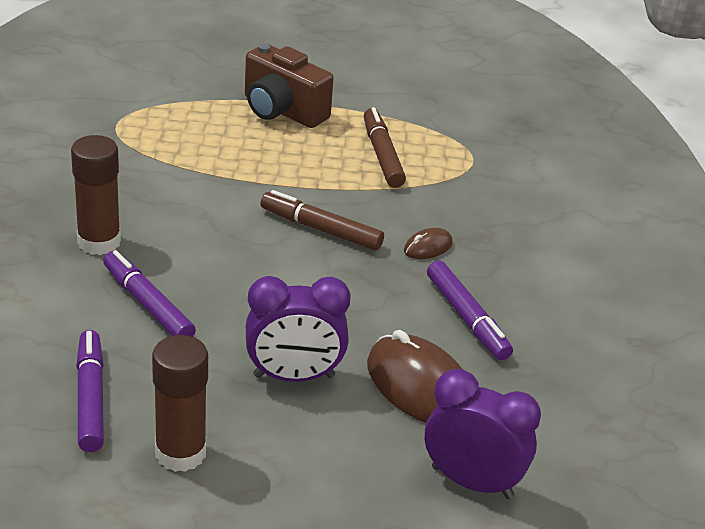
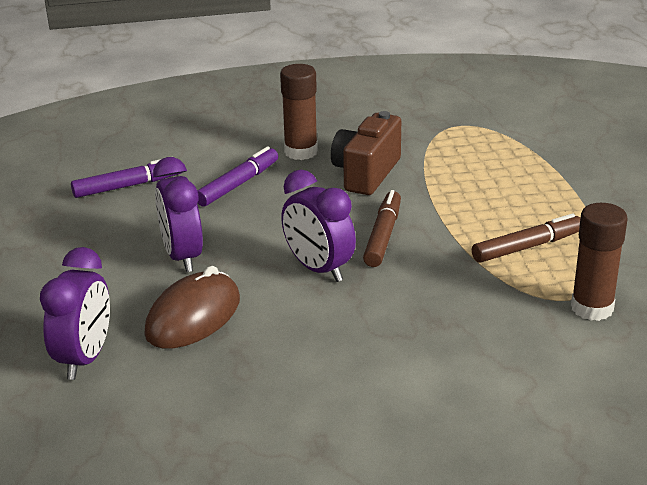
camera: 80 degrees right, 5 degrees down
(180, 453) = (83, 228): brown glue stick -> brown glue stick (592, 308)
(282, 111) = (552, 187): brown camera -> brown camera (366, 173)
(365, 284) = (318, 269): none -> purple clock
(428, 247) = (395, 293): brown mouse -> none
(467, 318) = (300, 329): purple marker -> none

